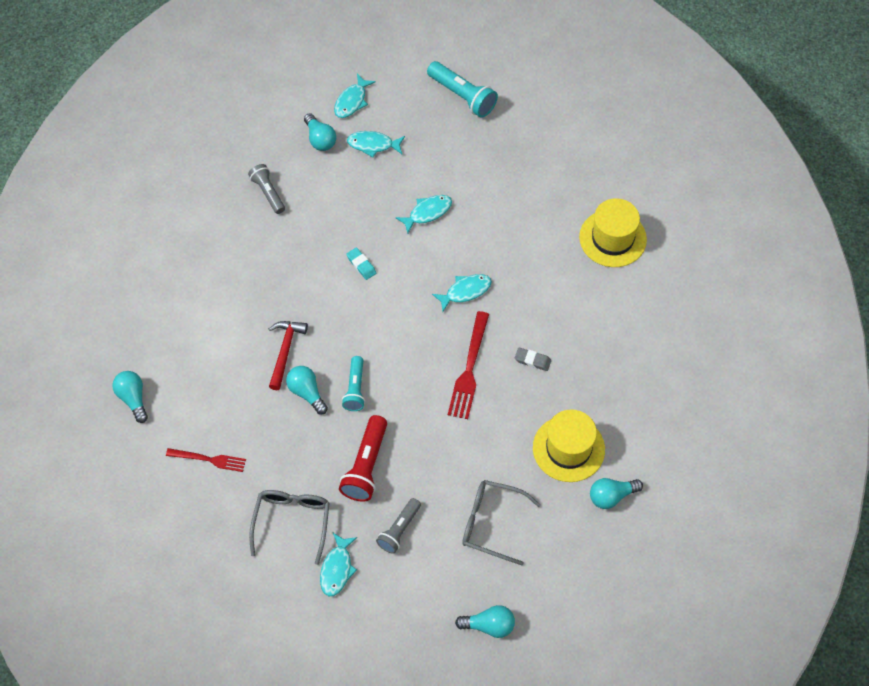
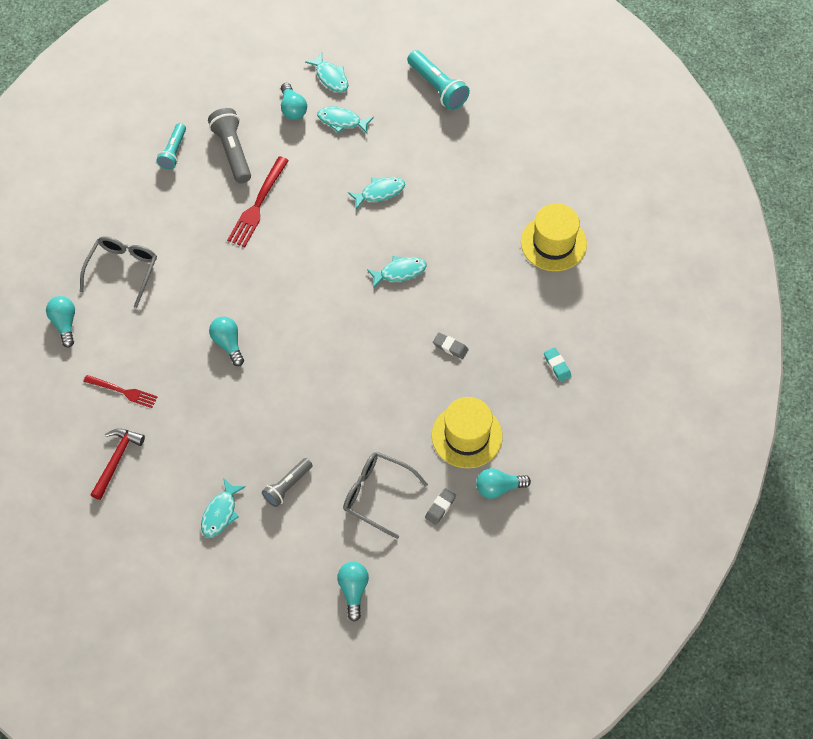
camera: 10 degrees right, 0 degrees up
(268, 193) = (232, 152): grey flashlight -> grey flashlight, size x1.51
(285, 351) = (216, 302): red hammer -> red hammer (116, 460)
(292, 522) = (187, 462): grey glasses -> grey glasses (122, 270)
(352, 101) = (330, 77): turquoise fish -> turquoise fish turned 75 degrees counterclockwise
(355, 389) = (274, 347): turquoise flashlight -> turquoise flashlight (173, 152)
(361, 265) = (306, 232): turquoise eraser -> turquoise eraser (557, 366)
(366, 466) = (269, 421): red flashlight -> none
(469, 370) = (387, 347): red fork -> red fork (257, 206)
(489, 625) = (353, 590): turquoise light bulb -> turquoise light bulb turned 105 degrees counterclockwise
(558, 526) = (440, 507): none -> grey eraser

